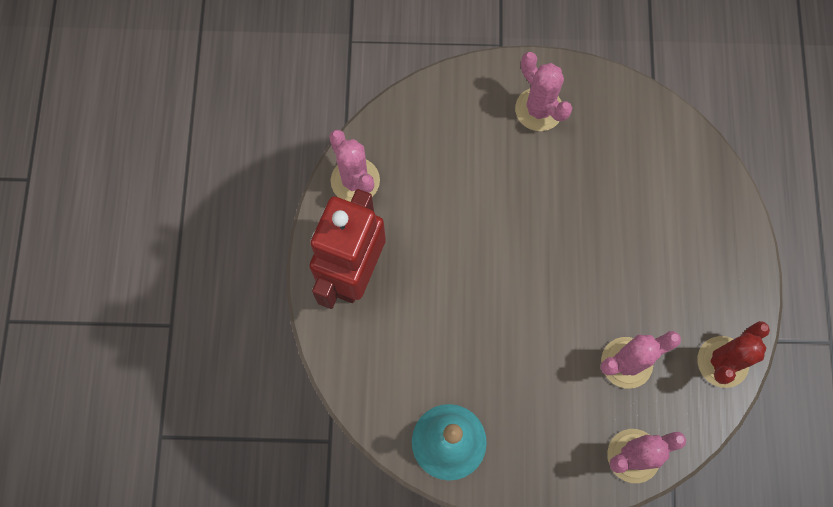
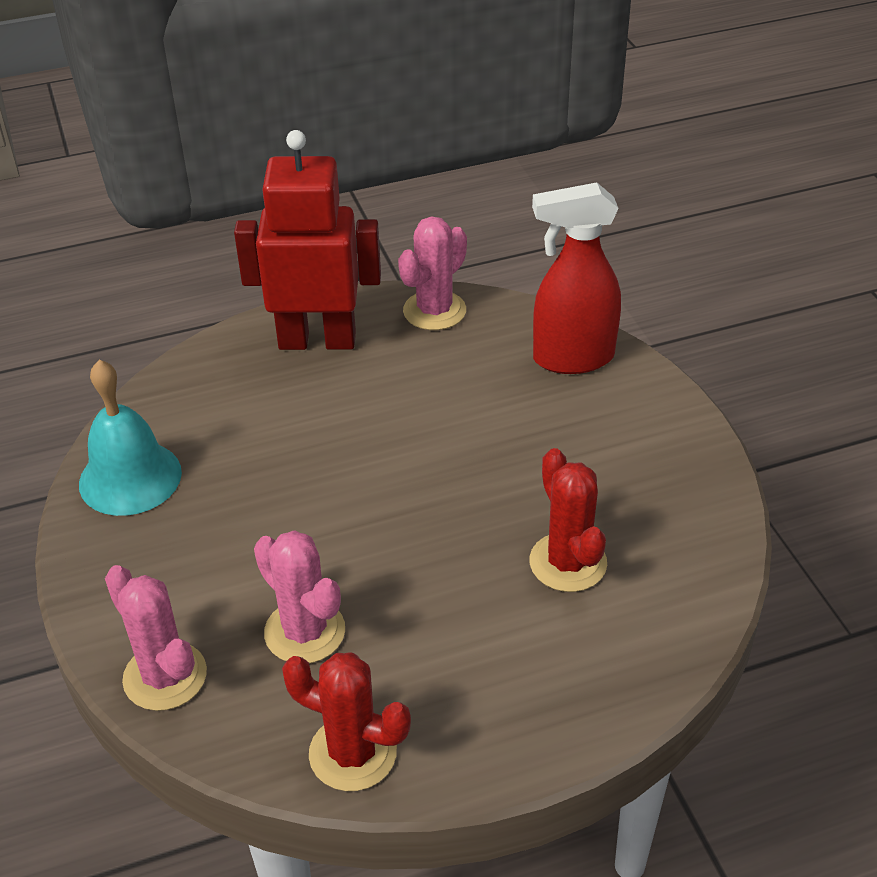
camera: 70 degrees right, 30 degrees down
(445, 111) = (572, 358): none -> red spray bottle
(539, 109) = (633, 441): pink cactus -> none
(625, 191) = (568, 562): none -> red cactus

